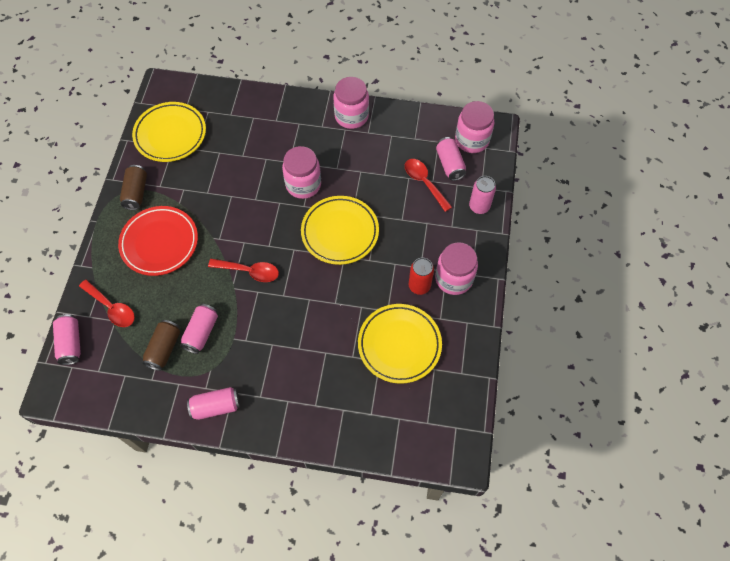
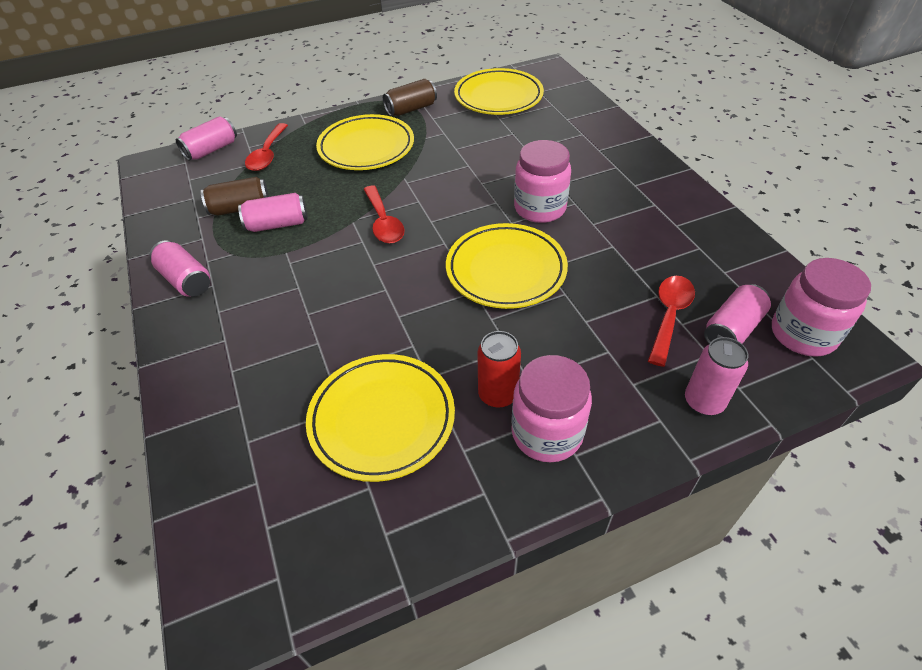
camera: 60 degrees right, 15 degrees down
(159, 243) = (366, 148): red plate -> yellow plate
(351, 116) = (680, 200): pink jar -> none

